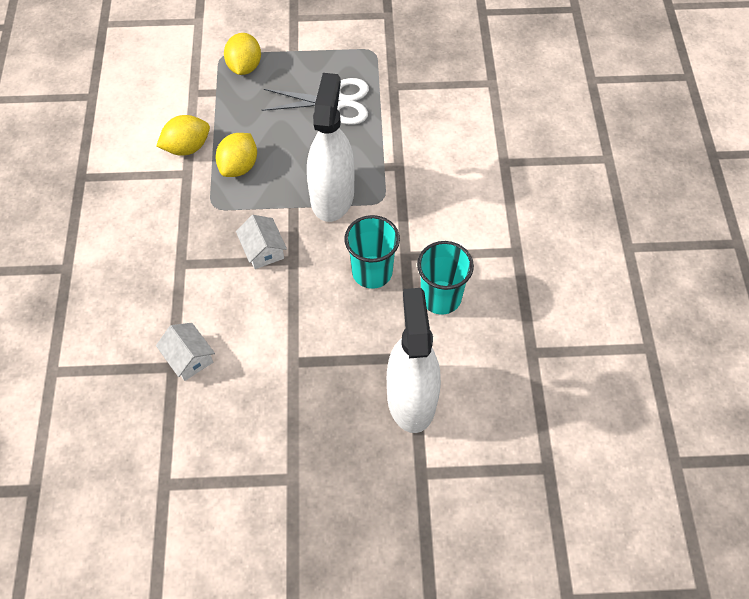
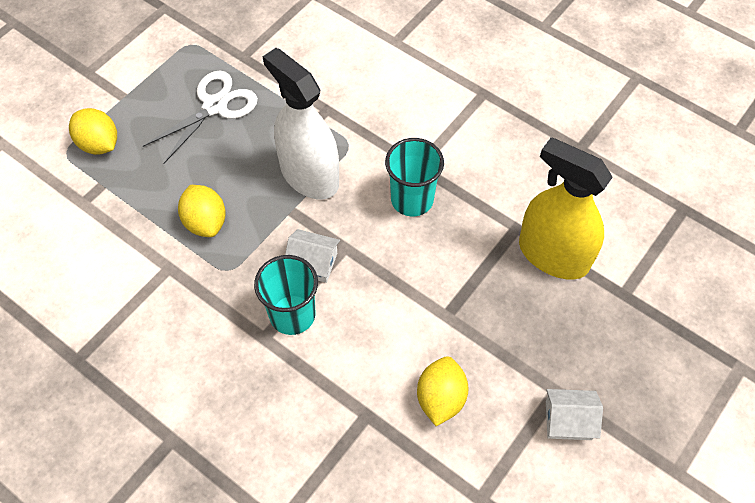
camera: 50 degrees left, 0 degrees up
(187, 147) = (140, 248): yellow lemon -> yellow lemon (440, 398)
(189, 357) = (369, 395): white house -> white house (568, 420)
(411, 399) = (553, 255): white spray bottle -> yellow spray bottle
(440, 297) = (479, 170): turquoise cup -> turquoise cup (292, 315)

